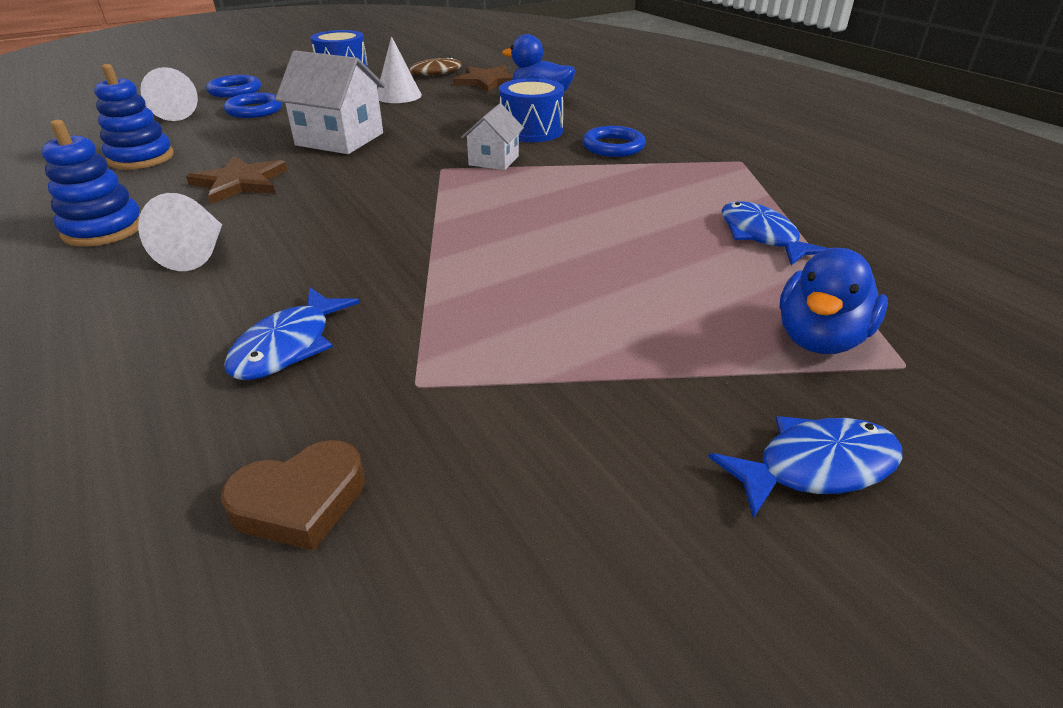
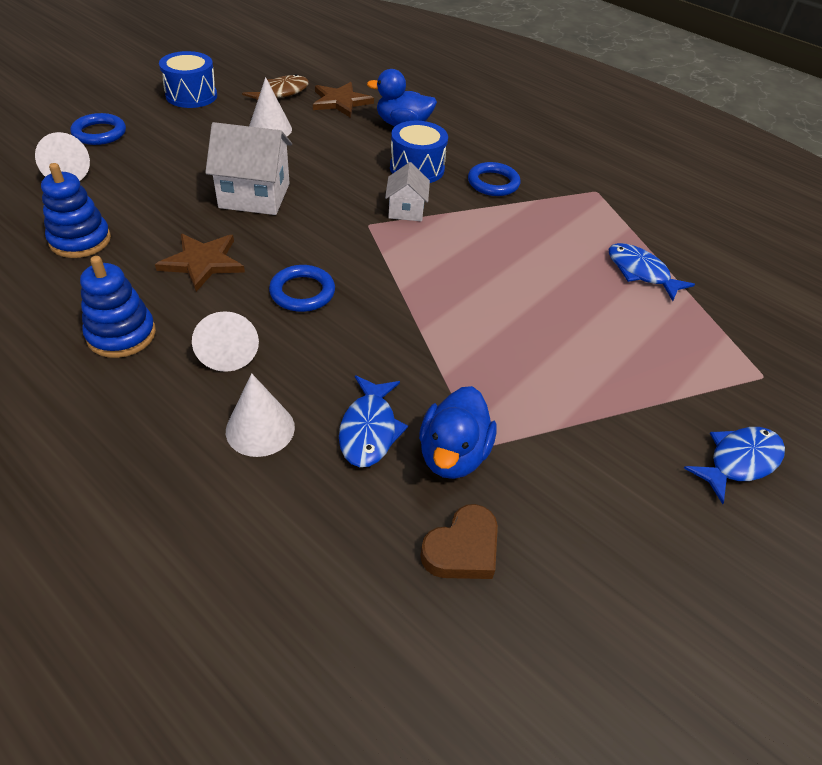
camera: 20 degrees left, 10 degrees up
(163, 327) = (260, 429): none -> white cone
(254, 110) = (142, 161): blue ring -> blue ring (302, 292)
(819, 339) = (709, 363): blue duck -> blue duck (453, 454)

